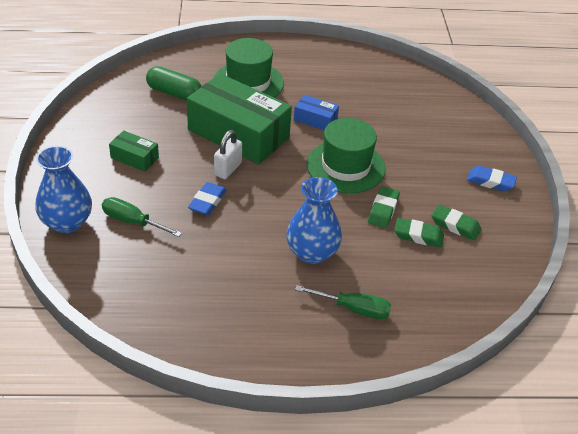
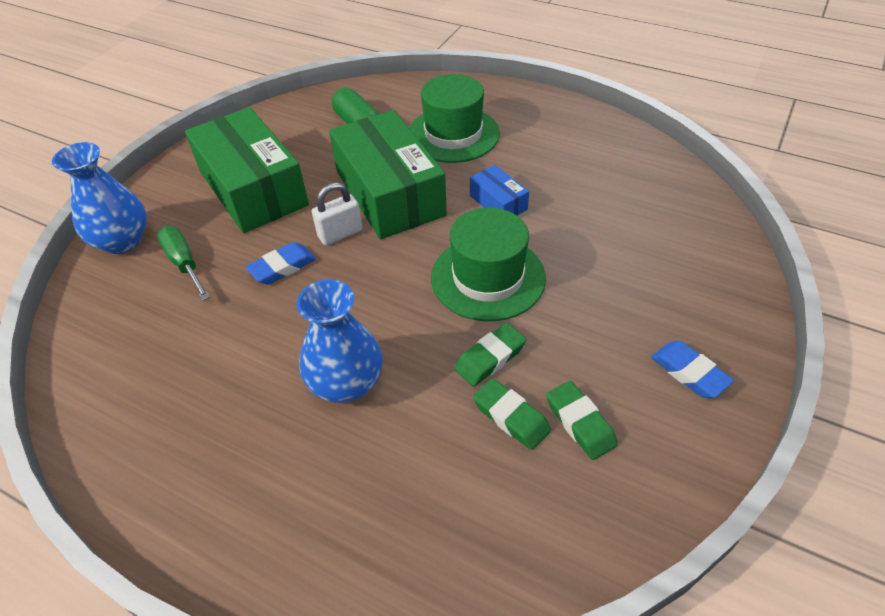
camera: 35 degrees right, 5 degrees up
(134, 157) = (253, 188): green box -> green box, size x2.24
(353, 309) = (331, 493): green screwdriver -> none

